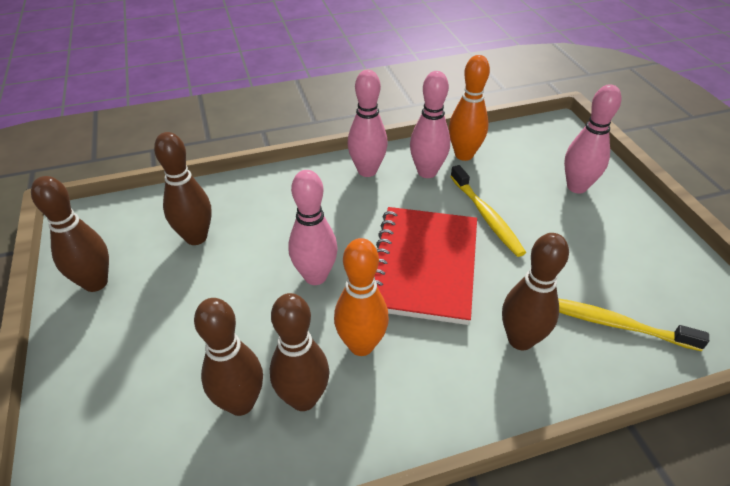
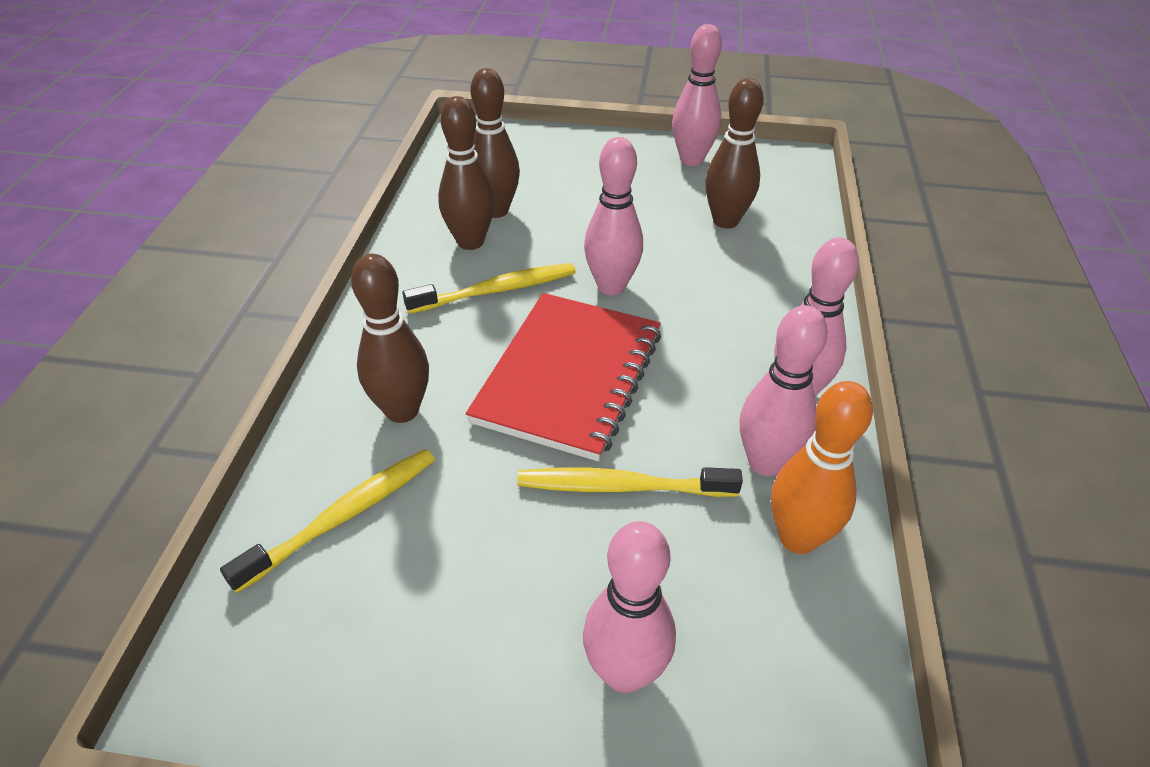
camera: 115 degrees right, 0 degrees up
(95, 283) = (691, 160): brown bowling pin -> pink bowling pin
(361, 345) = (496, 290): orange bowling pin -> yellow toothbrush
(424, 266) = (569, 377): red notebook -> red notebook turned 75 degrees clockwise

